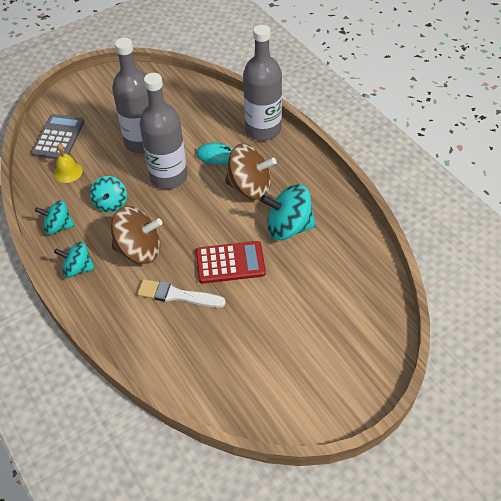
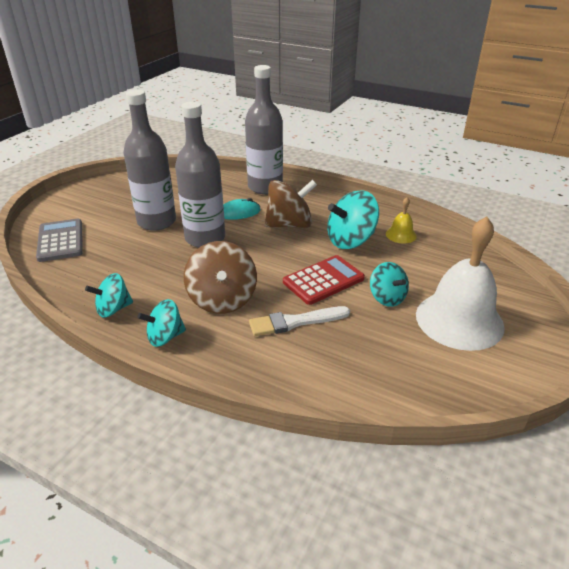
camera: 30 degrees left, 15 degrees down
(68, 172) = (91, 263): yellow bell -> yellow bell (401, 235)
(111, 204) = (160, 273): turquoise spinning top -> turquoise spinning top (387, 298)
(139, 250) = (222, 299): brown spinning top -> brown spinning top turned 105 degrees clockwise
(307, 350) = (459, 320): none -> white bell

